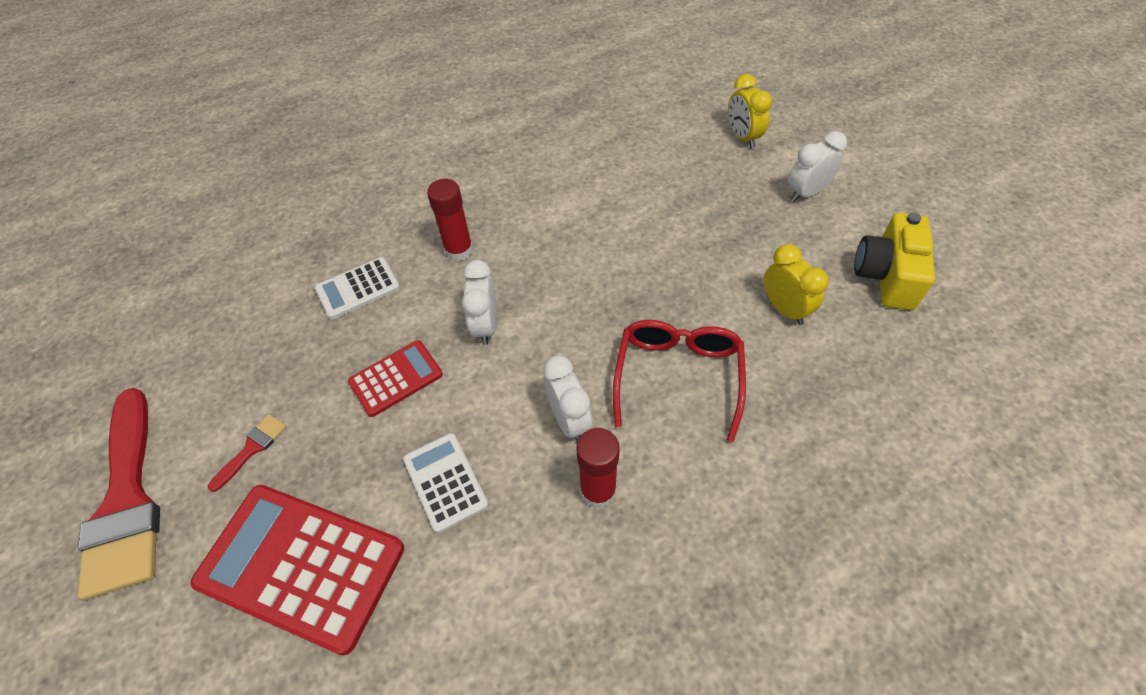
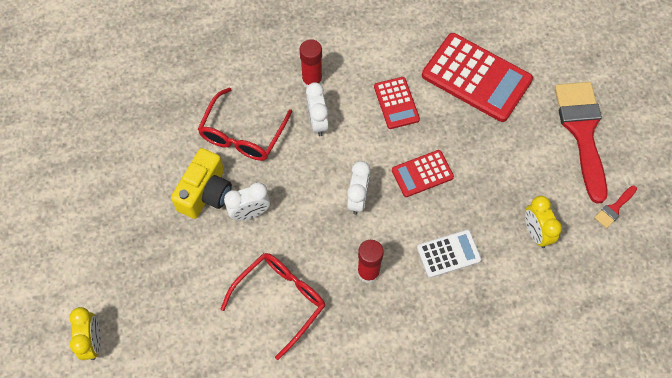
camera: 170 degrees left, 10 degrees up
(252, 448) = (512, 147): red brush -> red brush (614, 208)
(445, 482) = (396, 103): white calculator -> red calculator
(557, 205) = (280, 300): none -> red glasses
(784, 309) = (152, 165): yellow clock -> yellow clock (536, 232)
(806, 193) = (77, 262): white clock -> white clock (250, 213)
(886, 276) = (70, 173): yellow camera -> yellow camera (205, 193)

